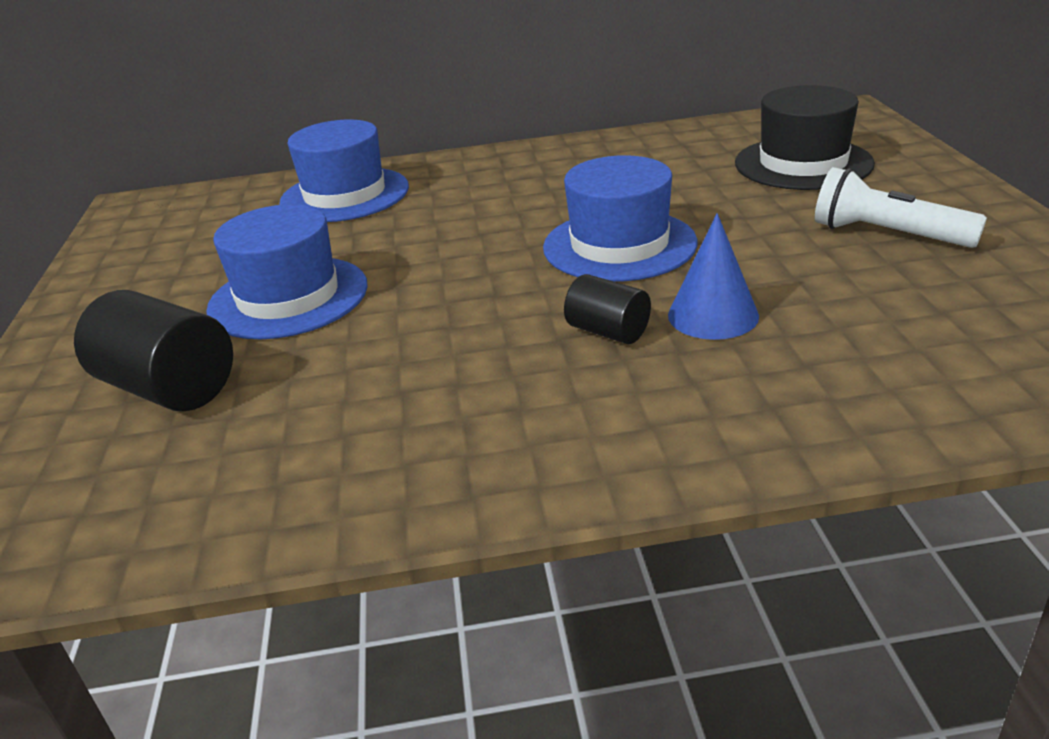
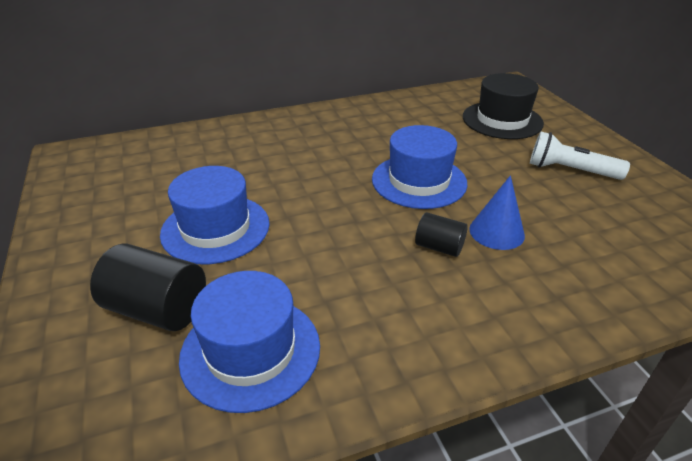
camera: 15 degrees left, 5 degrees up
(345, 195) = (222, 144): blue hat -> blue hat (250, 351)

